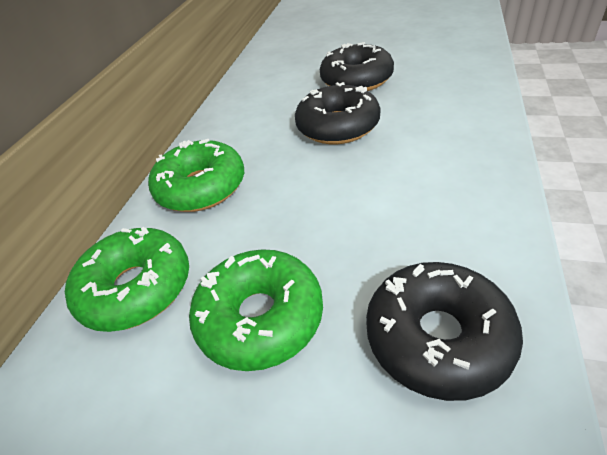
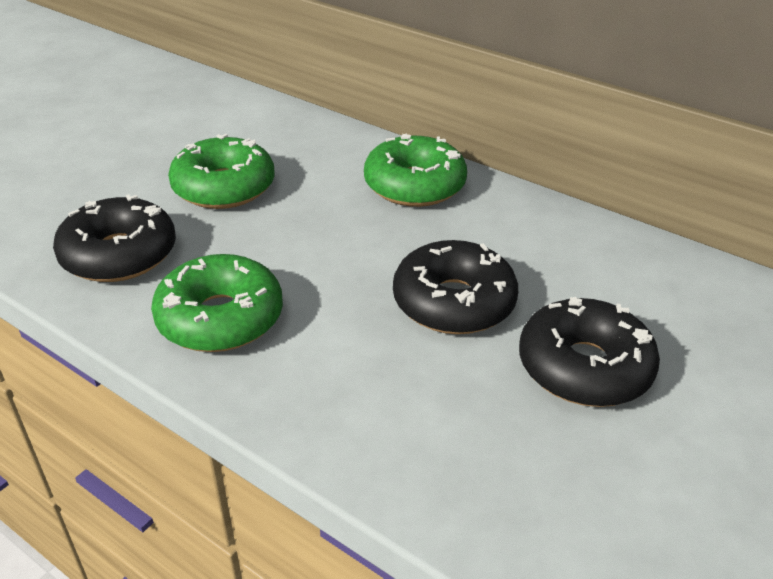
camera: 105 degrees right, 5 degrees down
(136, 288) = (310, 143): green donut -> green donut (220, 318)

